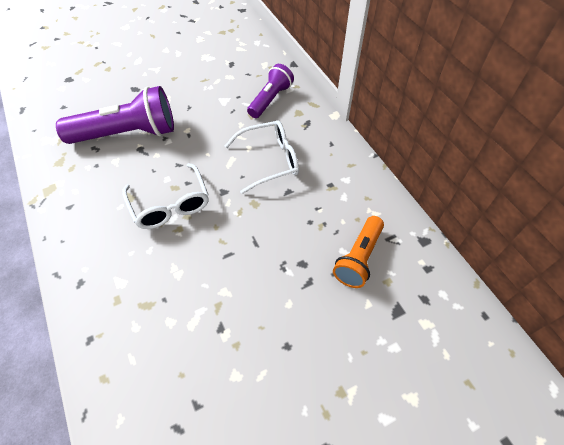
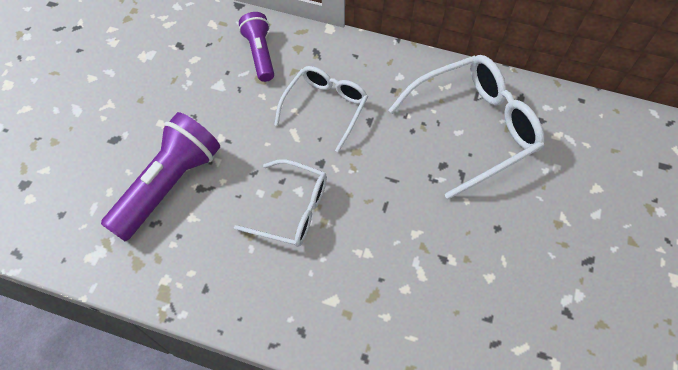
camera: 45 degrees left, 5 degrees up
(359, 258) = (473, 128): orange flashlight -> white glasses

